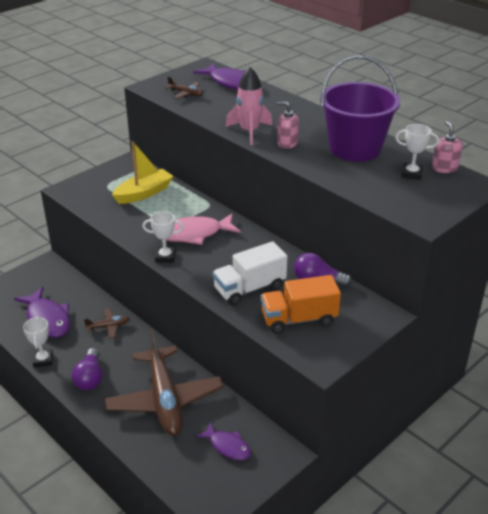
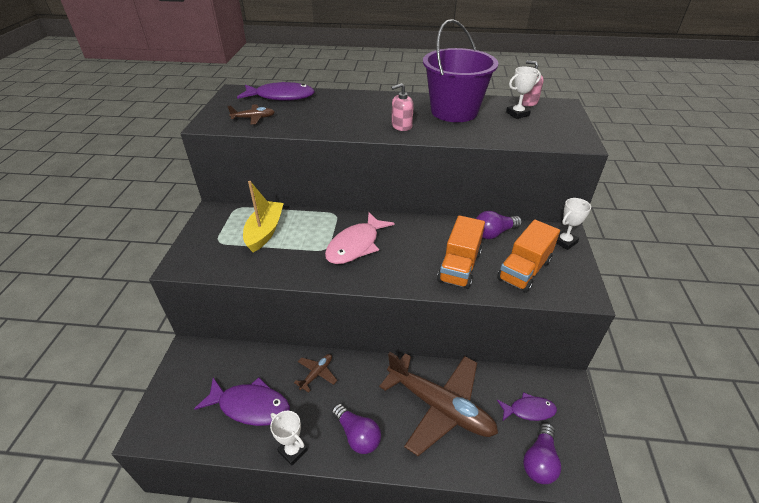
camera: 40 degrees left, 5 degrees up
(165, 257) = (359, 278): white trophy -> white trophy (564, 242)
(190, 478) = (539, 461): none -> purple light bulb
(249, 132) = (358, 128): pink rocket -> none
(249, 288) = (459, 266): white truck -> orange truck

